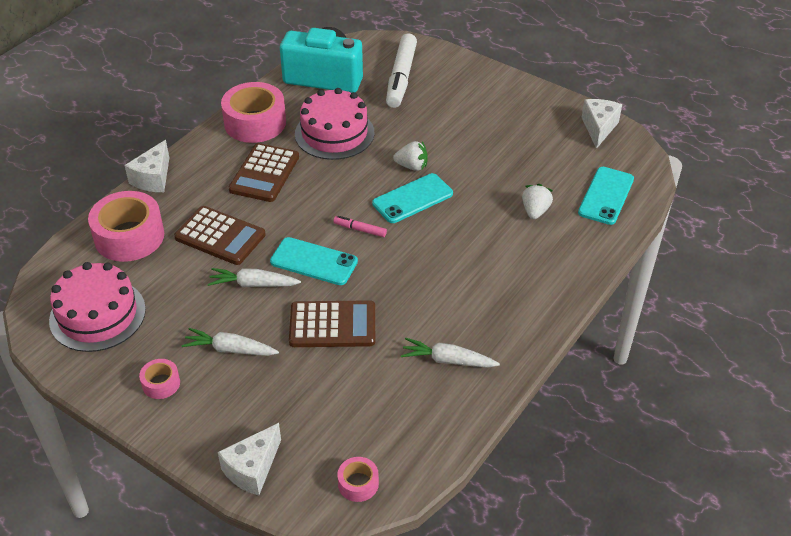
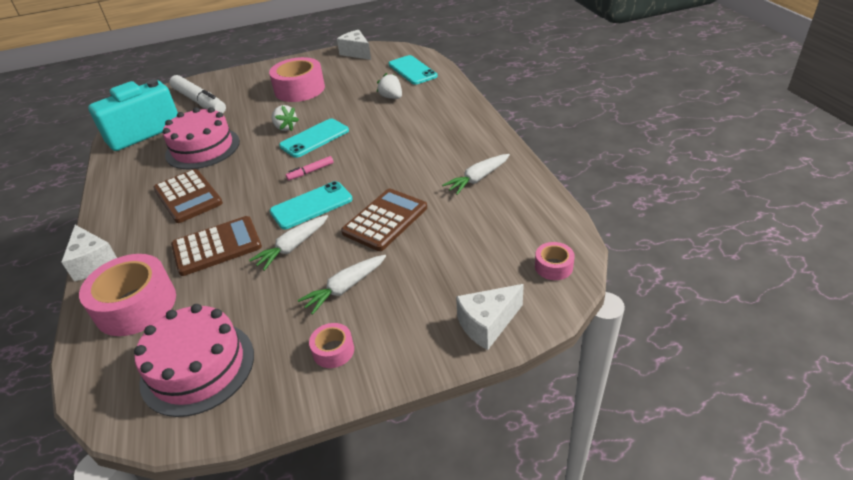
camera: 50 degrees left, 5 degrees down
(252, 469) = (487, 324): white cheese -> white cheese turned 75 degrees clockwise
(255, 123) = (129, 181): pink tape -> pink tape (299, 89)
(412, 166) = (285, 127): white strawberry -> white strawberry turned 90 degrees clockwise
(412, 198) = (314, 138): turquoise phone -> turquoise phone turned 45 degrees clockwise

